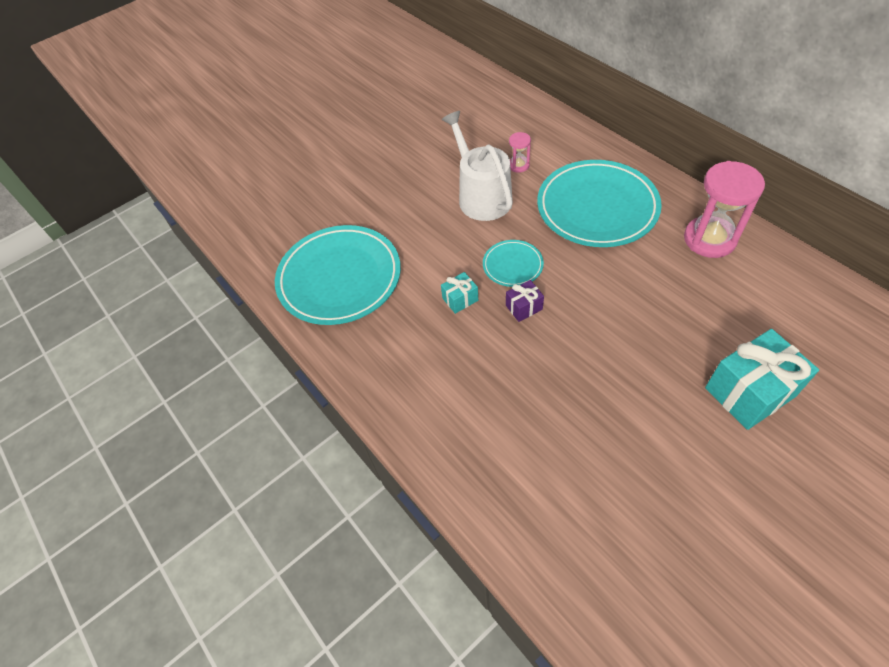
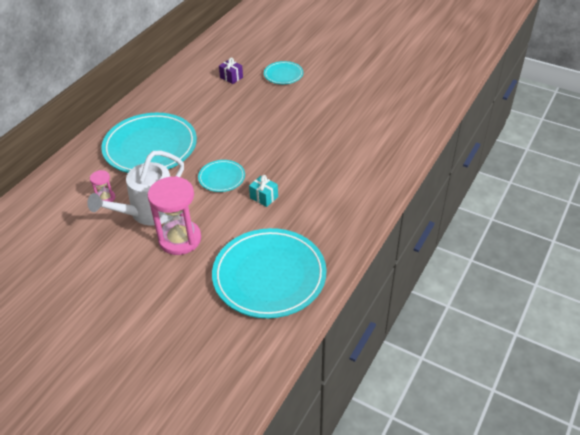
camera: 115 degrees left, 10 degrees down
(524, 307) = (259, 164): purple gift -> purple gift (231, 77)
(709, 239) = (171, 96): pink hourglass -> pink hourglass (180, 239)
(750, 392) = (283, 75): turquoise gift -> turquoise plate

